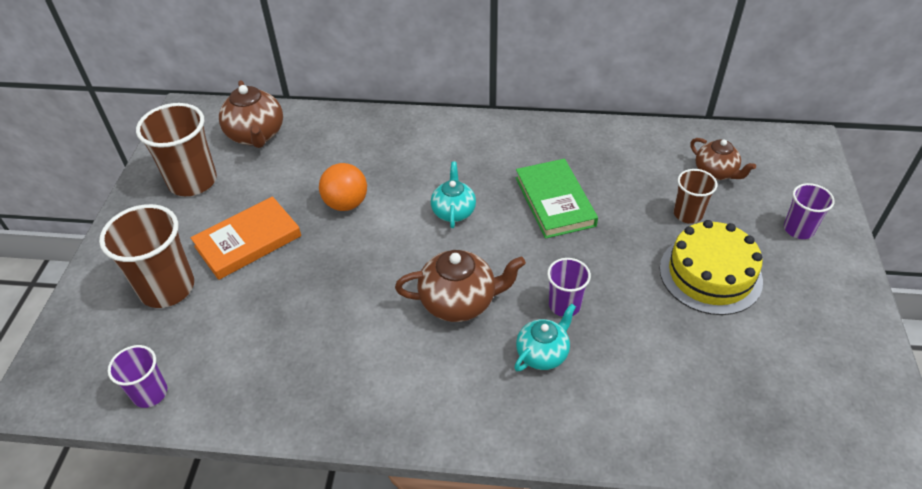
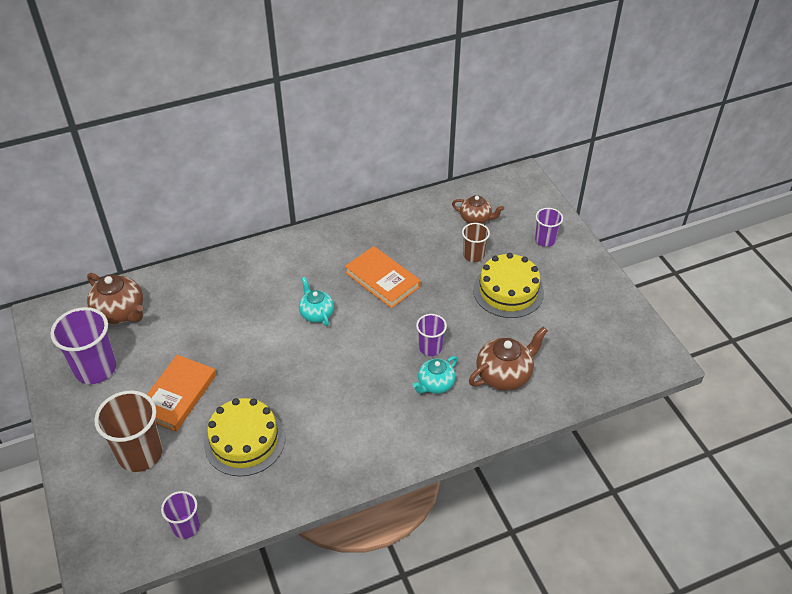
camera: 30 degrees left, 0 degrees up
(193, 181) = (95, 369): brown cup -> purple cup
(279, 322) = (244, 441): none -> yellow cake
(346, 203) = (233, 338): orange ball -> none
(459, 302) = (361, 374): brown teapot -> brown teapot (504, 375)
(543, 354) = (435, 384): turquoise teapot -> turquoise teapot turned 150 degrees counterclockwise
(555, 201) = (382, 279): green book -> orange book

